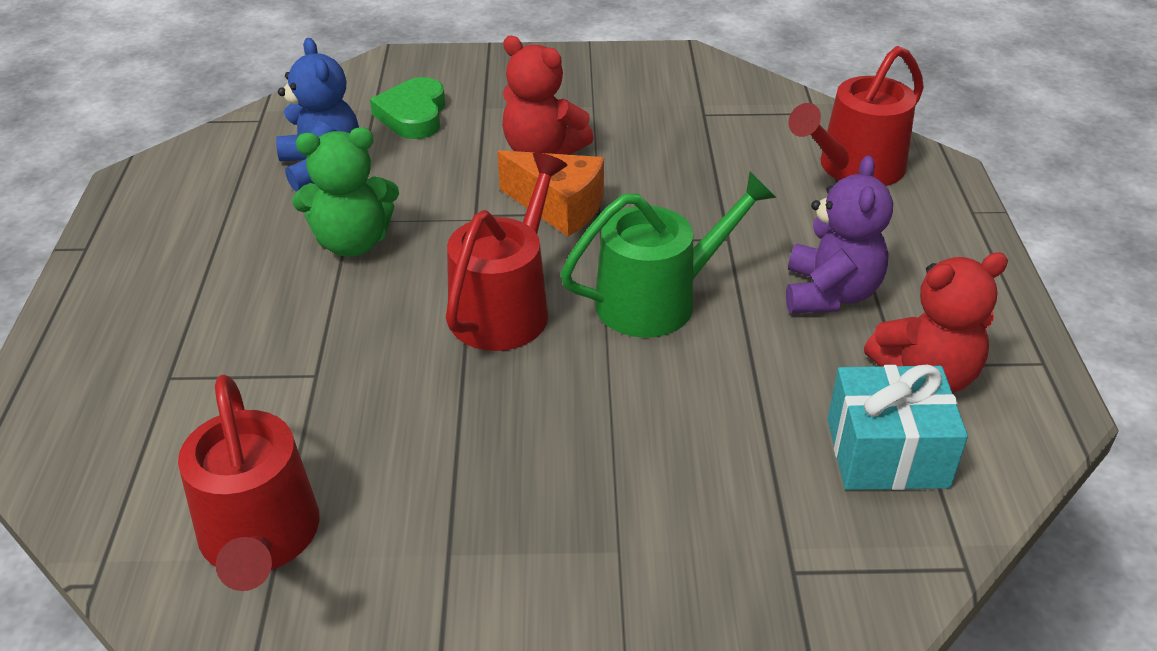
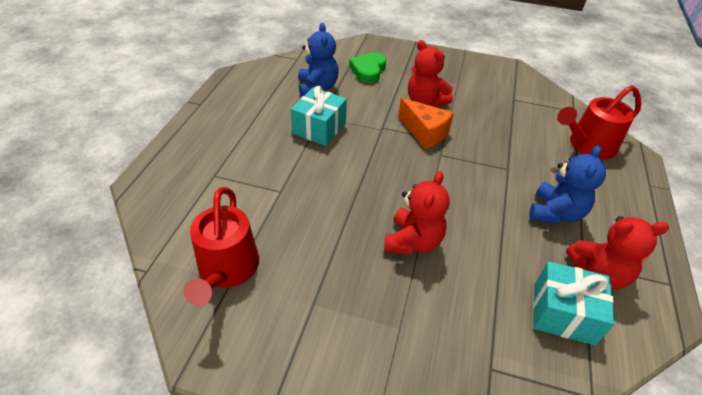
camera: 15 degrees right, 5 degrees up
(352, 242) = (319, 128): green teddy bear -> turquoise gift
(505, 307) = (382, 179): red watering can -> none
(597, 401) = (413, 241): none -> red teddy bear
(657, 300) = (460, 193): green watering can -> none
(830, 294) = (555, 213): purple teddy bear -> blue teddy bear

